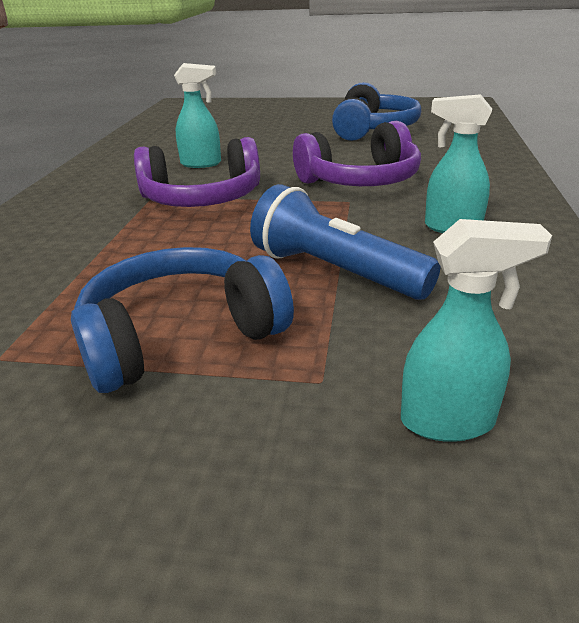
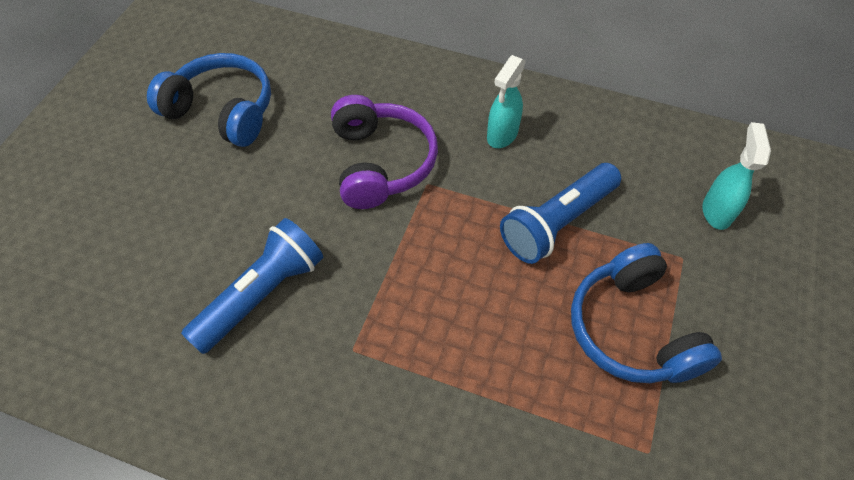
camera: 80 degrees left, 25 degrees up
(201, 164) = (261, 295): turquoise spray bottle -> blue flashlight
(202, 198) = (378, 301): purple headphones -> none

